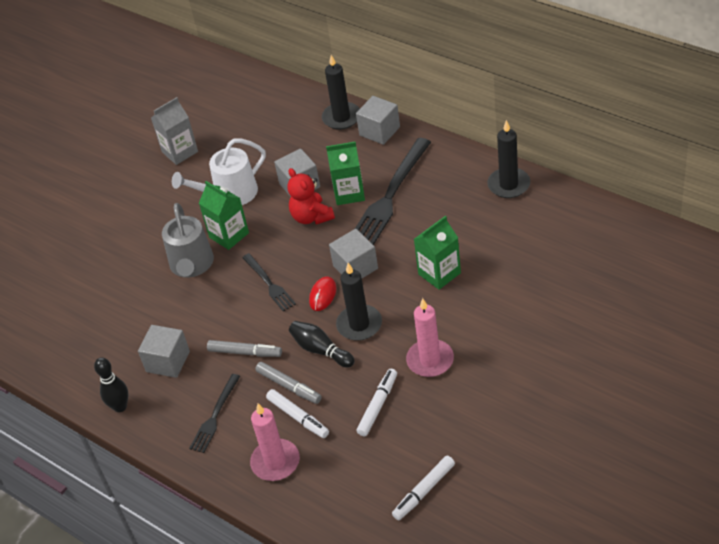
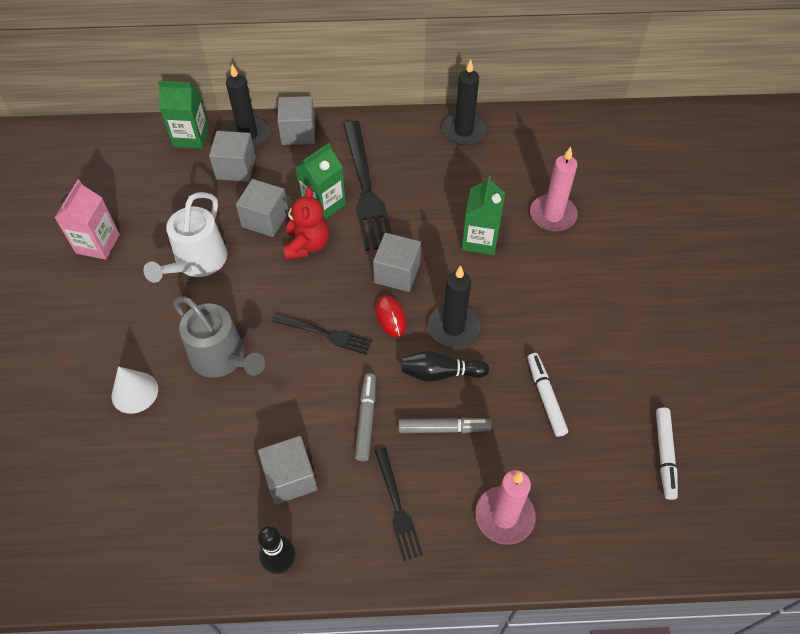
camera: 45 degrees left, 10 degrees up
(124, 259) = (134, 392): none -> white cone
(180, 152) = (98, 244): grey carton -> pink carton
(229, 235) = (235, 305): green carton -> green carton (191, 137)
(245, 352) = (366, 419): grey marker -> grey marker turned 60 degrees counterclockwise
(298, 417) = (482, 455): white marker -> none
(311, 217) = (307, 245): red teddy bear -> red teddy bear turned 105 degrees counterclockwise
(312, 138) = (236, 168): none -> grey cube
(430, 360) = (549, 325): pink candle -> pink candle (552, 215)

